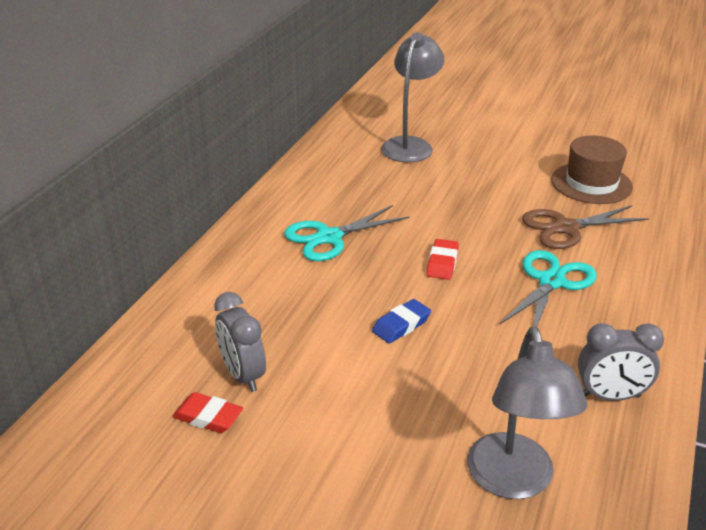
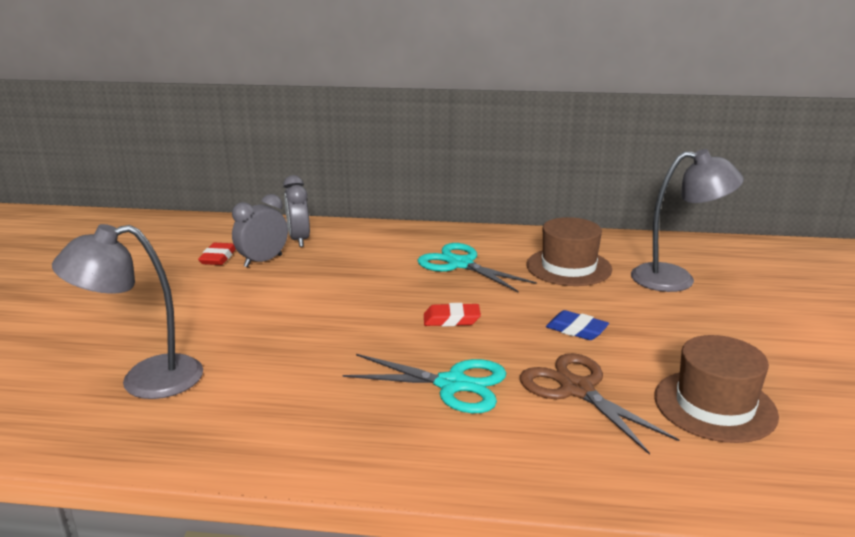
camera: 75 degrees right, 10 degrees down
(365, 184) = (568, 267): none -> brown hat
(401, 325) = (342, 310): blue eraser -> blue eraser (576, 330)
(610, 396) = (260, 430): grey clock -> grey clock (299, 240)

